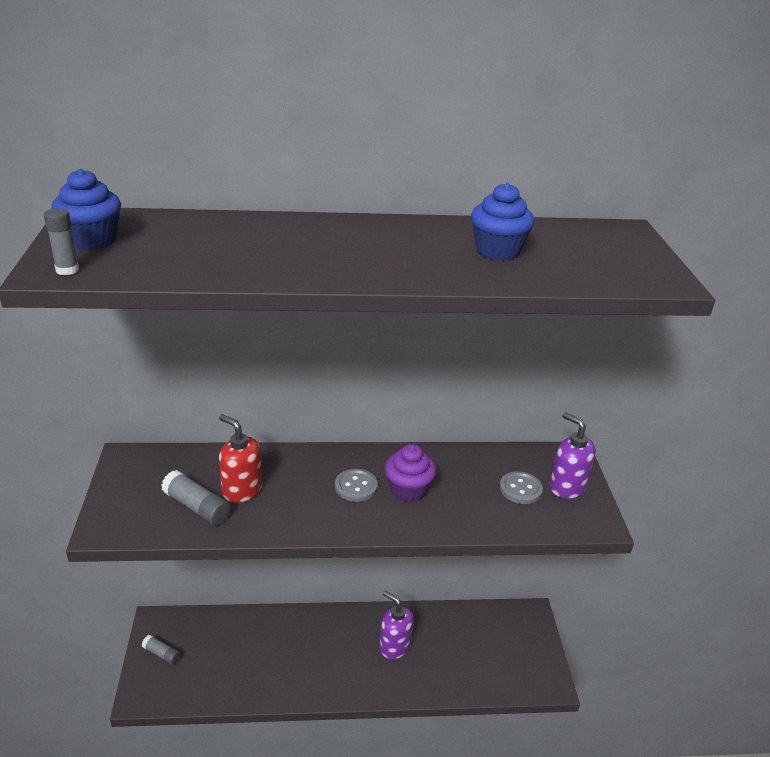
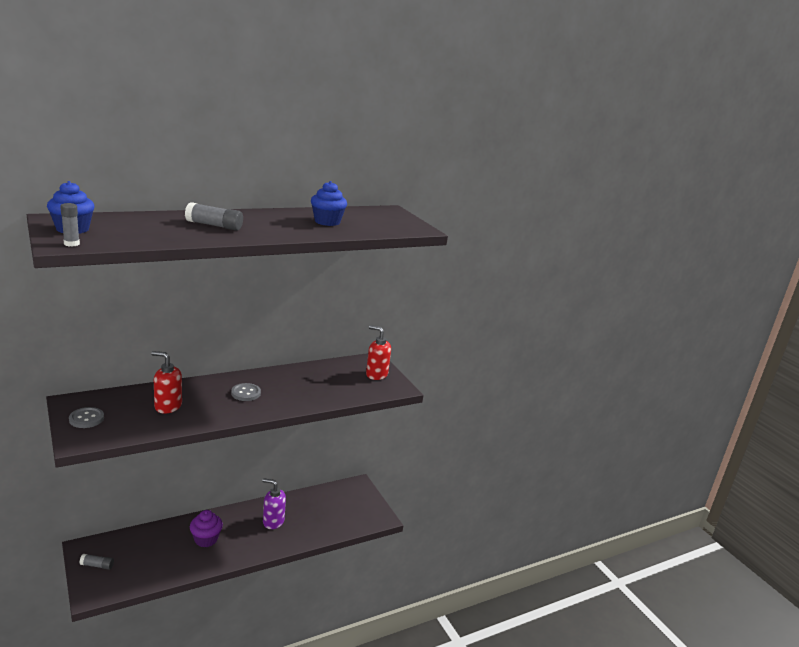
camera: 25 degrees left, 10 degrees down
(197, 507) = (140, 420): grey glue stick -> grey glue stick (214, 225)
(408, 490) = (281, 390): purple cupcake -> purple cupcake (206, 539)
(520, 489) = (350, 379): grey button -> grey button (86, 419)
(566, 487) = (376, 374): purple soap dispenser -> red soap dispenser

